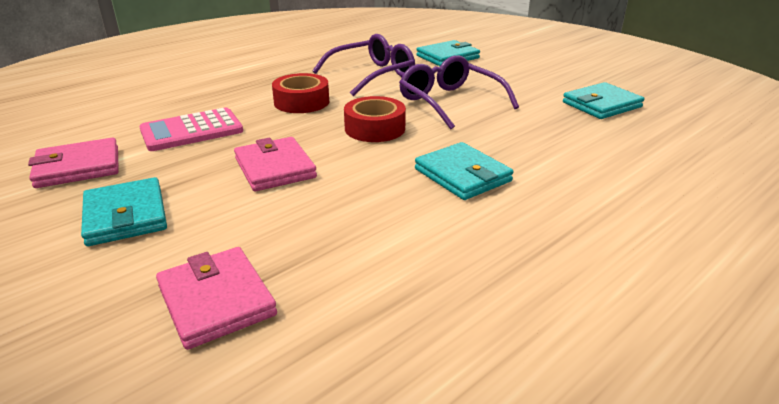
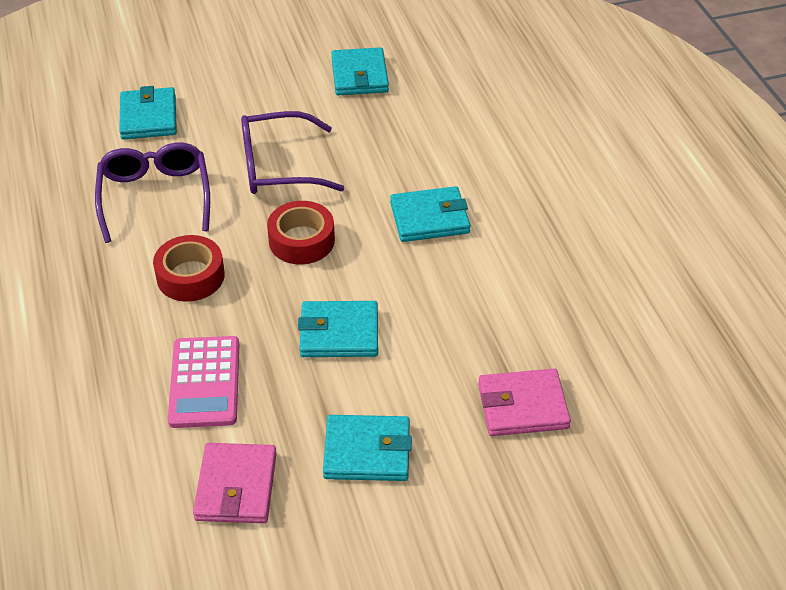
camera: 65 degrees left, 15 degrees up
(275, 168) = (339, 333): pink wallet -> turquoise wallet

